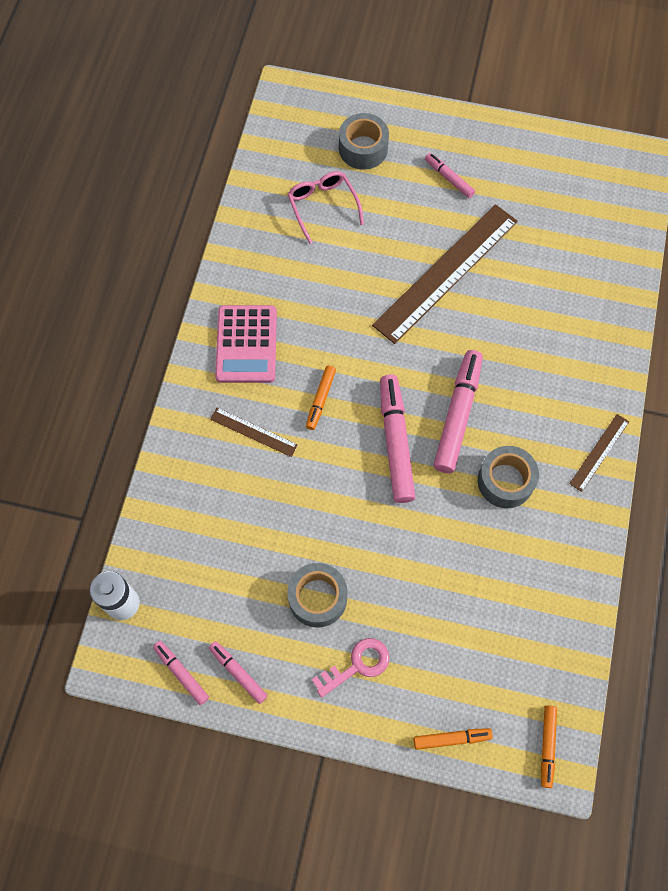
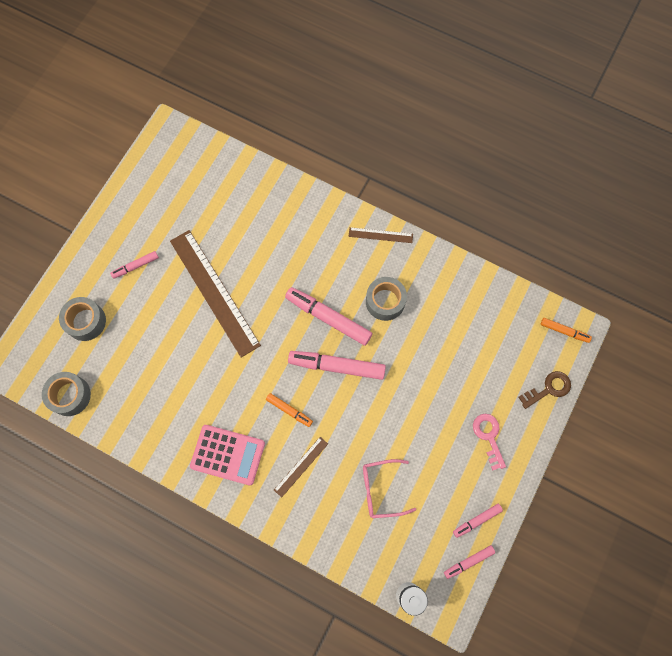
camera: 75 degrees left, 5 degrees up
(317, 598) = (437, 451): grey tape -> grey tape (70, 395)
(323, 206) = (127, 366): pink glasses -> pink glasses (381, 489)
(451, 739) = (548, 389): orange marker -> brown key
(599, 452) = (380, 235): brown ruler -> brown ruler turned 45 degrees counterclockwise

